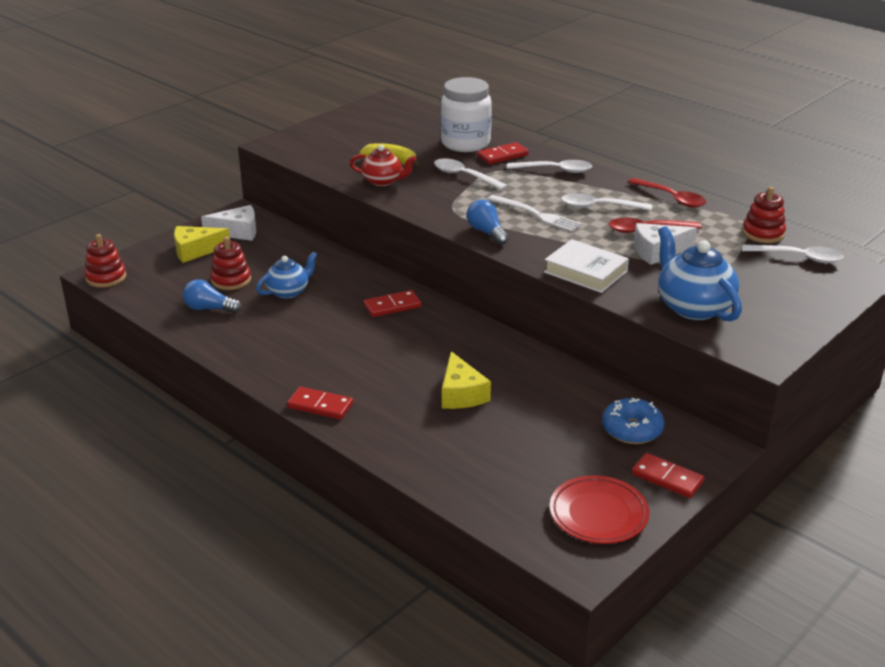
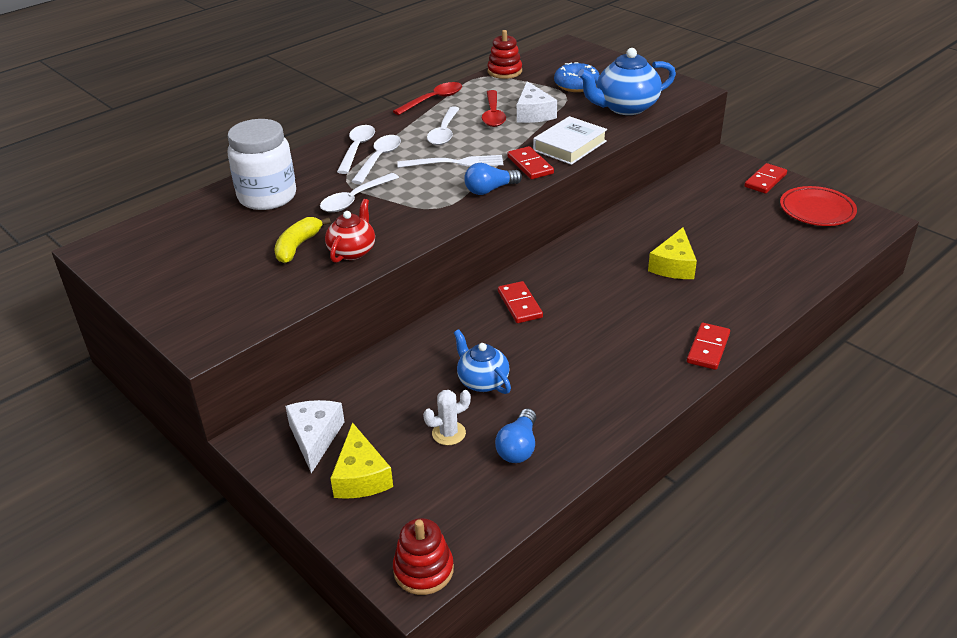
camera: 85 degrees left, 5 degrees up
(231, 280) = (448, 433): red stacking toy -> white cactus
(461, 394) = (674, 265): yellow cheese -> yellow cheese turned 120 degrees clockwise
(502, 156) = (310, 175): red domino -> red domino (530, 165)
(536, 214) = (455, 163): white fork -> white fork turned 45 degrees clockwise
(632, 429) = (709, 189): blue donut -> blue donut (576, 85)
(798, 257) = (545, 64): white spoon -> white spoon (379, 159)

